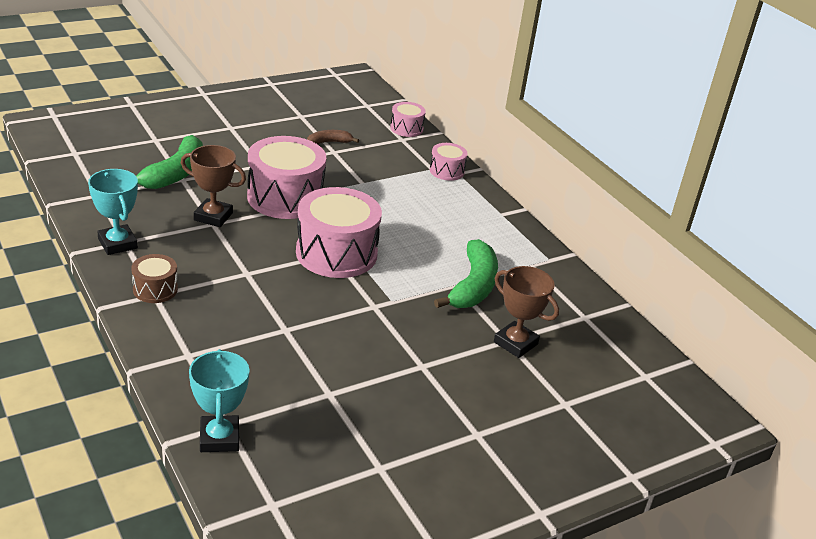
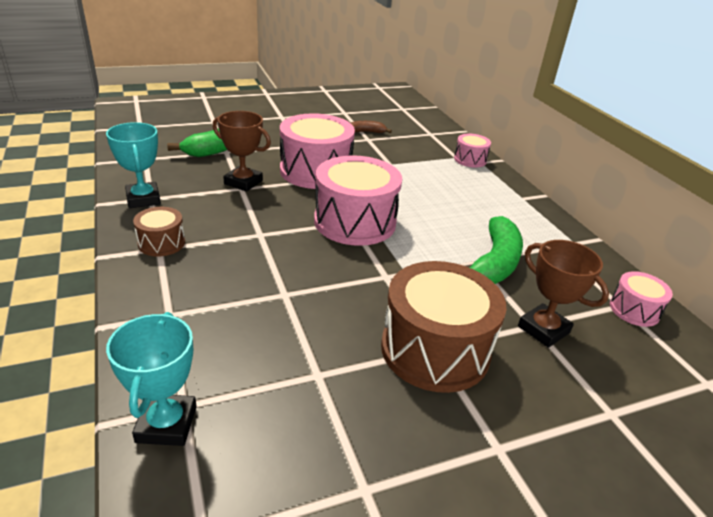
camera: 10 degrees right, 0 degrees up
(406, 128) = (435, 126): pink drum -> pink drum (634, 310)
(424, 367) = (435, 349): none -> brown drum

